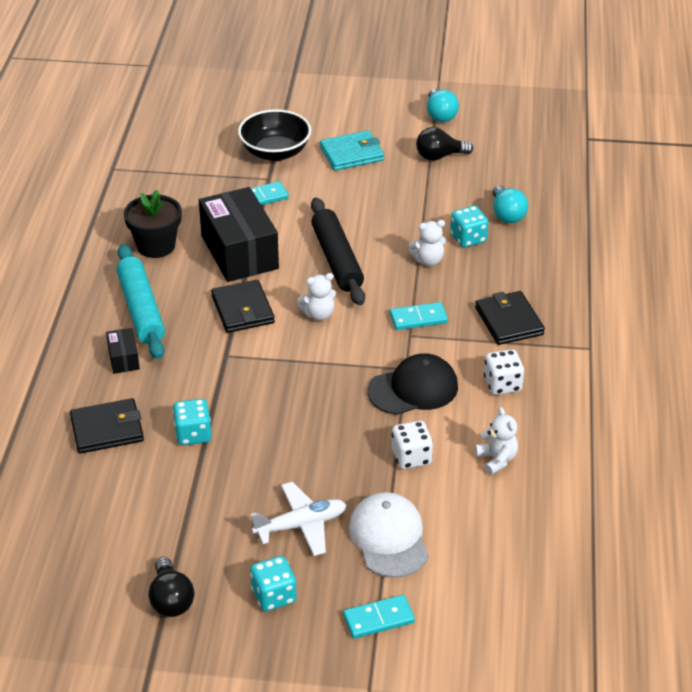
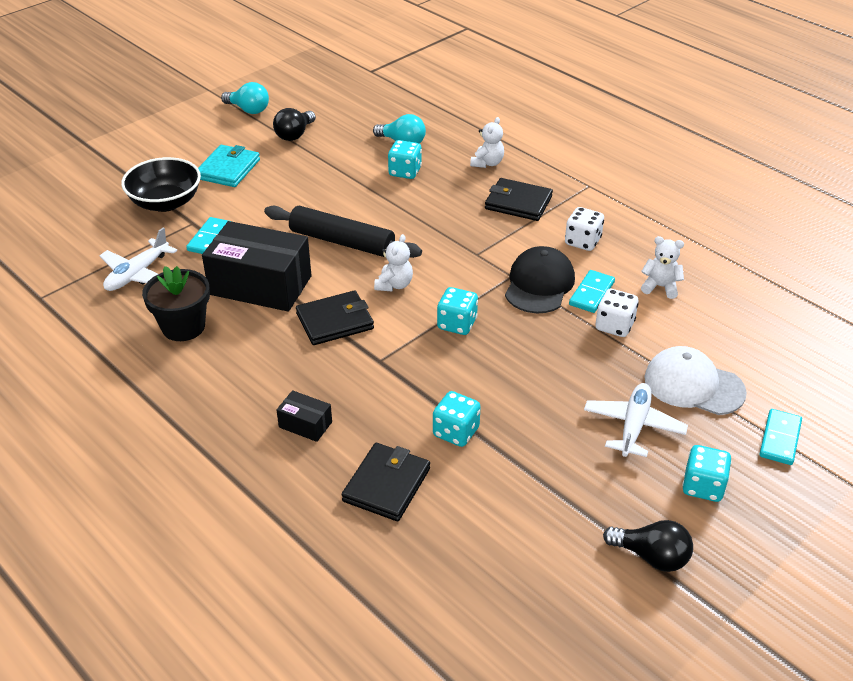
camera: 50 degrees left, 0 degrees up
(141, 309) = (255, 380): turquoise rolling pin -> none
(184, 191) = (137, 274): none -> white plane
(243, 309) = (335, 321): black wallet -> black wallet turned 45 degrees counterclockwise
(311, 371) = (457, 324): none -> turquoise dice
(418, 318) = (463, 240): turquoise domino -> turquoise domino (591, 293)
(428, 260) = (404, 201): white teddy bear -> white teddy bear (487, 163)

